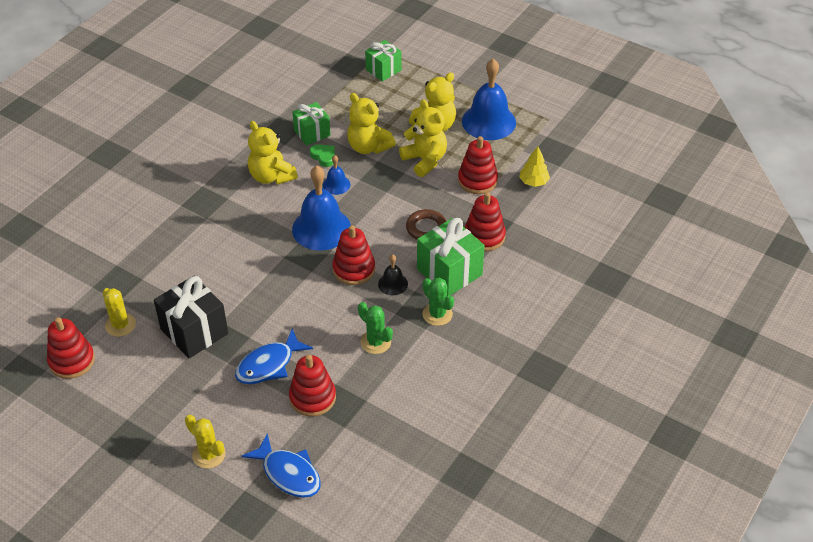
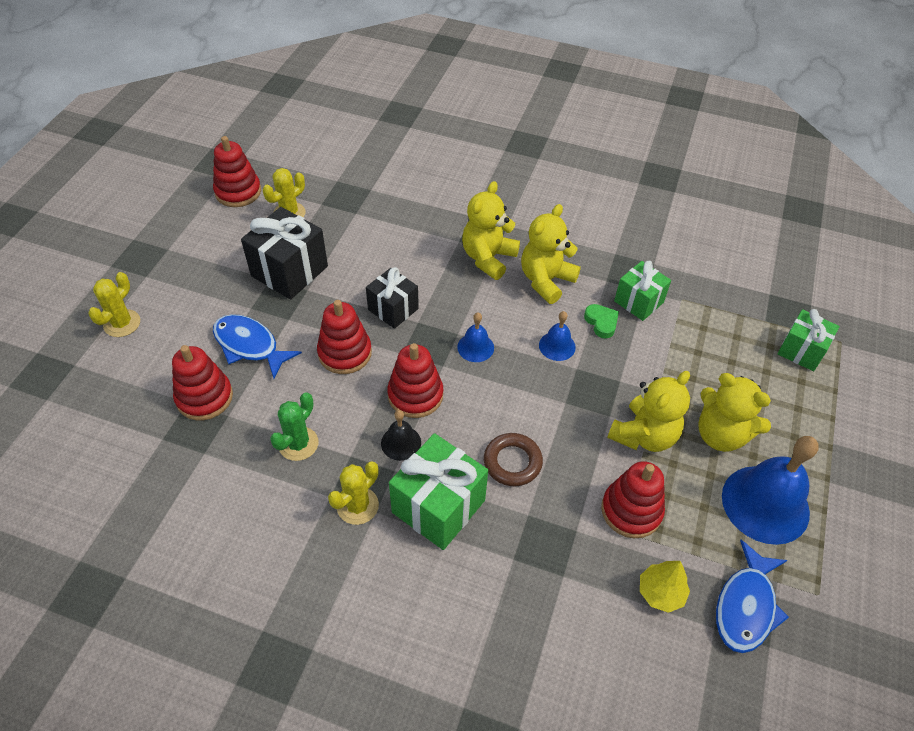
camera: 75 degrees right, 5 degrees up
(265, 270) = (393, 309): none -> black gift
(288, 473) = (95, 399): blue fish -> blue fish (746, 606)
(321, 228) = (475, 347): blue bell -> blue bell, size x0.49
(323, 157) = (601, 322): green heart -> green heart turned 60 degrees counterclockwise
(368, 147) = (641, 365): yellow teddy bear -> yellow teddy bear (488, 258)
(437, 314) = (357, 506): green cactus -> yellow cactus
(484, 236) = (520, 540): red stacking toy -> red stacking toy (345, 353)

